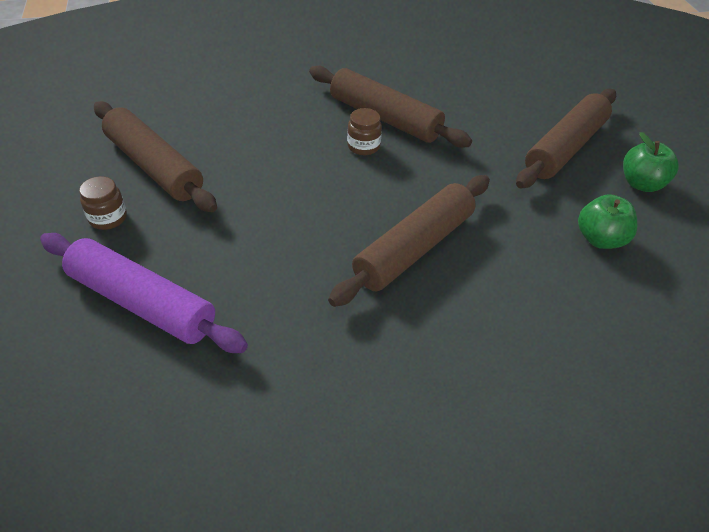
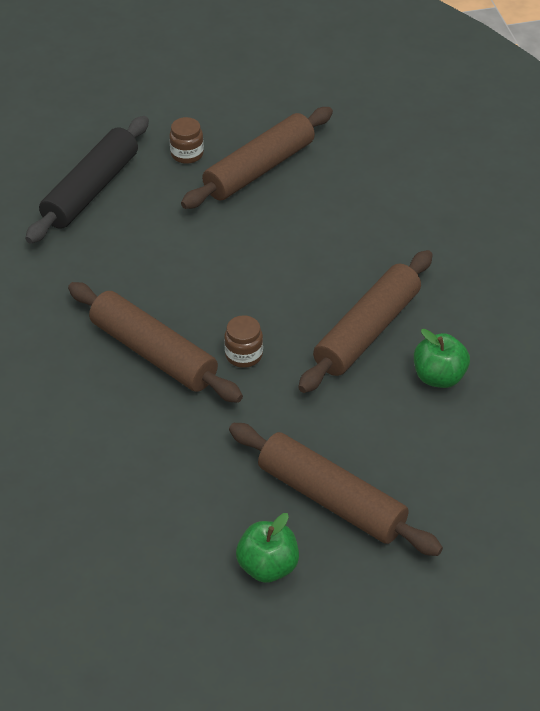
camera: 90 degrees right, 0 degrees up
(142, 303) = (91, 190): purple rolling pin -> black rolling pin
(363, 146) = (310, 314): brown jar -> brown jar (244, 355)
(600, 239) = (170, 506): green apple -> green apple (439, 377)

